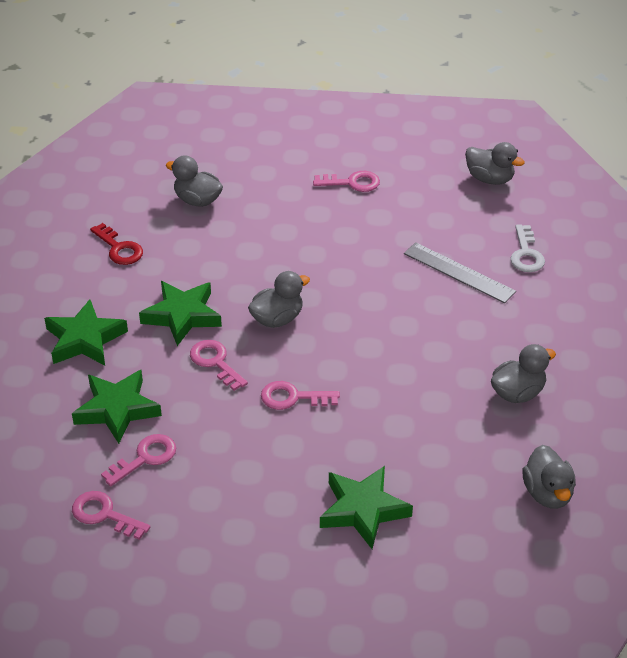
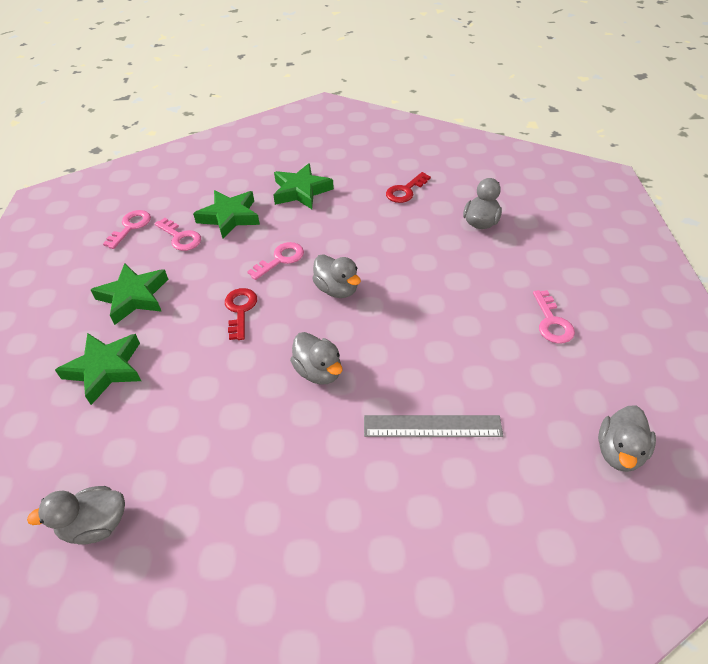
camera: 85 degrees right, 5 degrees up
(182, 316) = (333, 234): green star -> green star (134, 297)
(293, 397) = (240, 310): pink key -> red key
(459, 272) = (432, 426): grey ruler -> grey ruler turned 60 degrees clockwise
(517, 393) = (244, 492): grey duck -> grey duck (318, 371)
(526, 254) = (484, 497): white key -> none

